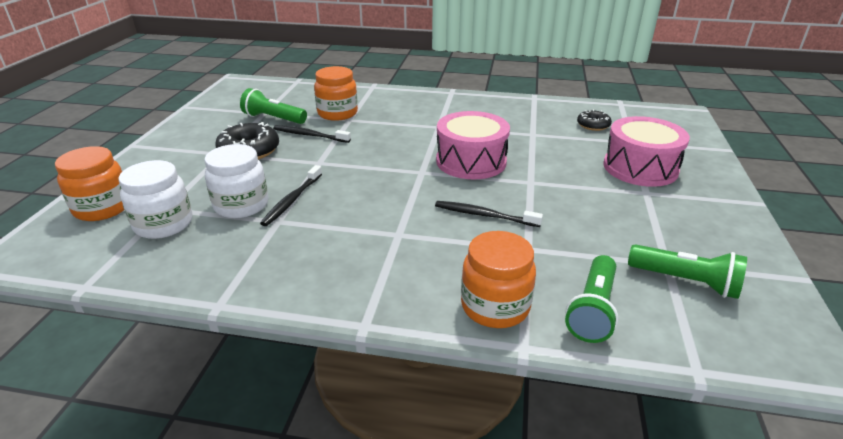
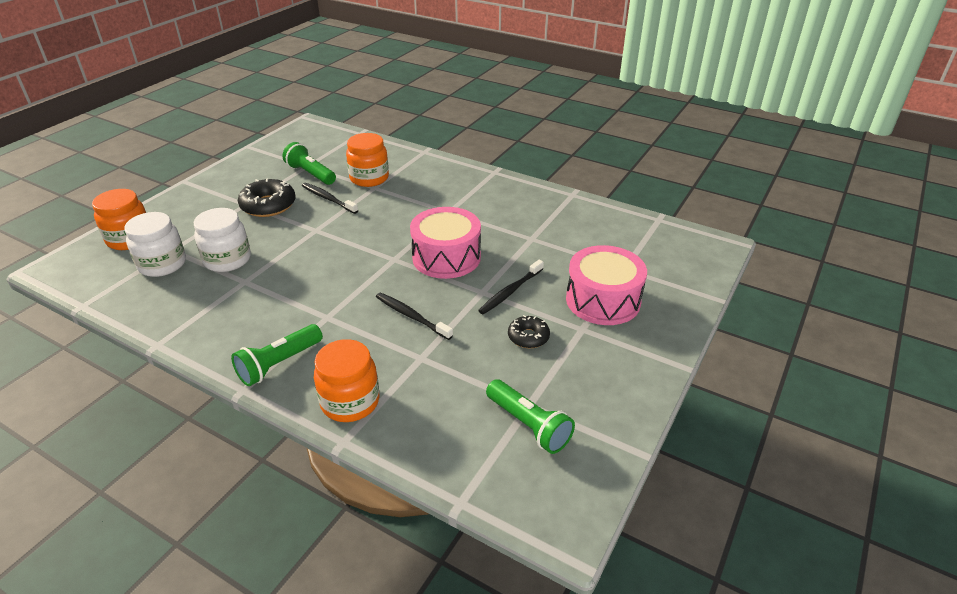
camera: 20 degrees right, 5 degrees up
(292, 200) = (268, 264): black toothbrush -> black toothbrush (510, 292)
(593, 125) = (603, 240): black donut -> black donut (528, 337)
(593, 310) = (424, 427): green flashlight -> green flashlight (279, 364)

